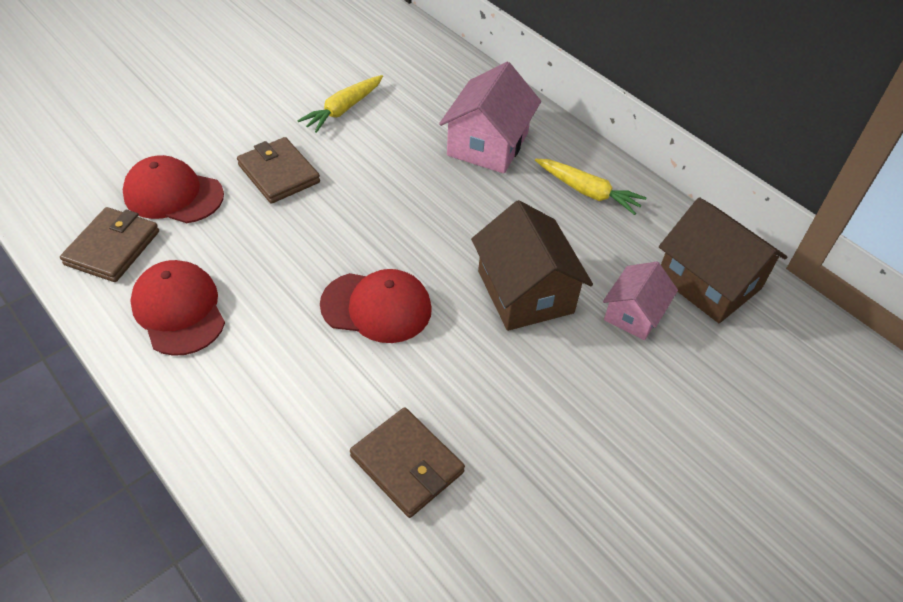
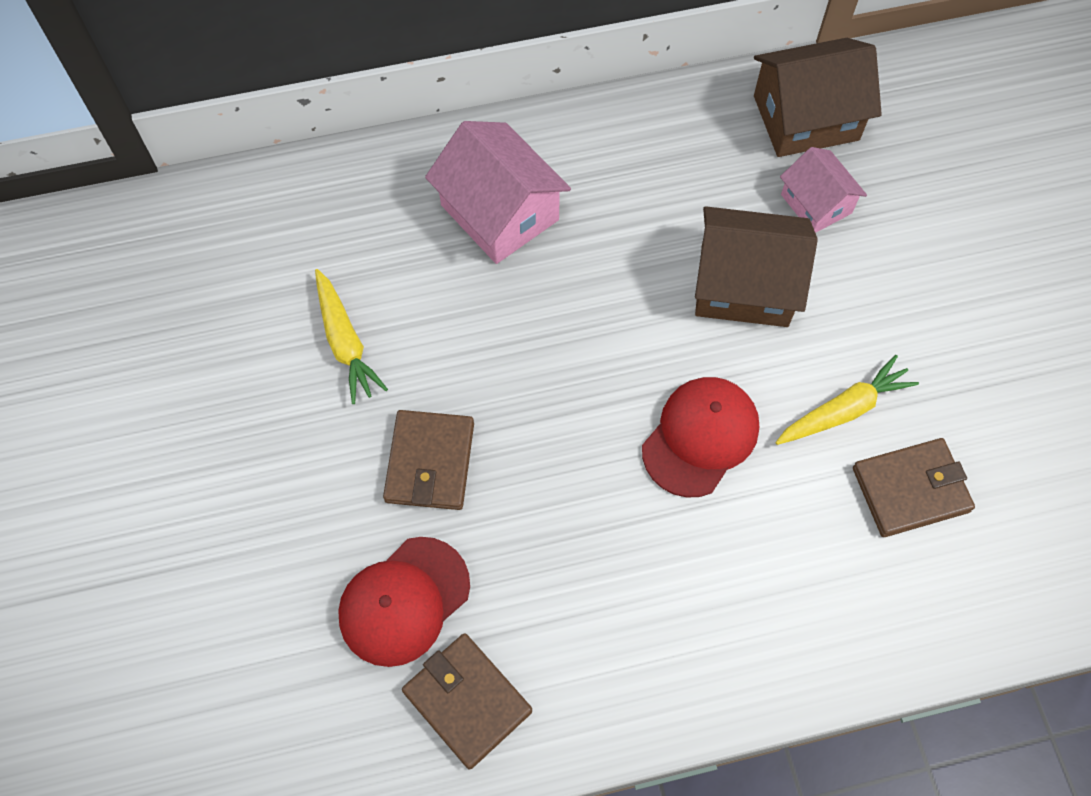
camera: 60 degrees left, 15 degrees up
(179, 310) = (610, 649): red cap -> none
(279, 174) = (430, 462): brown wallet -> brown wallet turned 75 degrees counterclockwise
(588, 192) = (630, 153): yellow carrot -> yellow carrot (844, 409)

